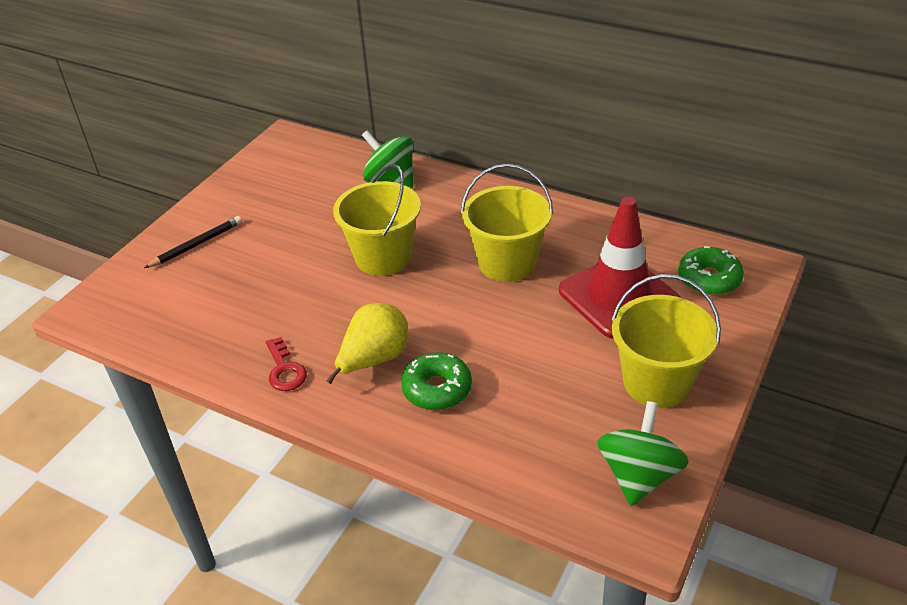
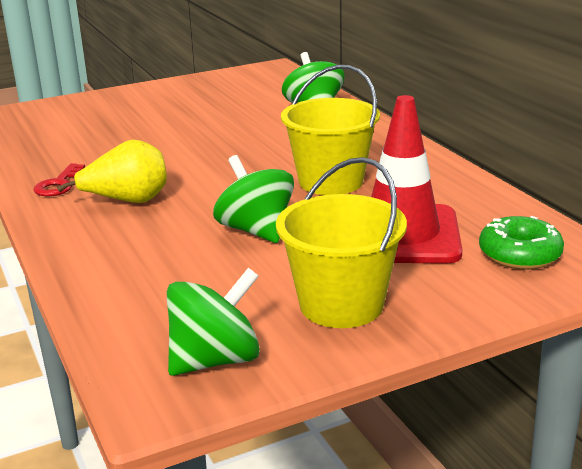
camera: 35 degrees right, 15 degrees down
(197, 244) = (117, 104): black pencil -> none
(383, 257) = (234, 148): yellow bucket -> none
(437, 389) = (144, 235): green donut -> none
(516, 341) = (256, 231): none -> green spinning top

